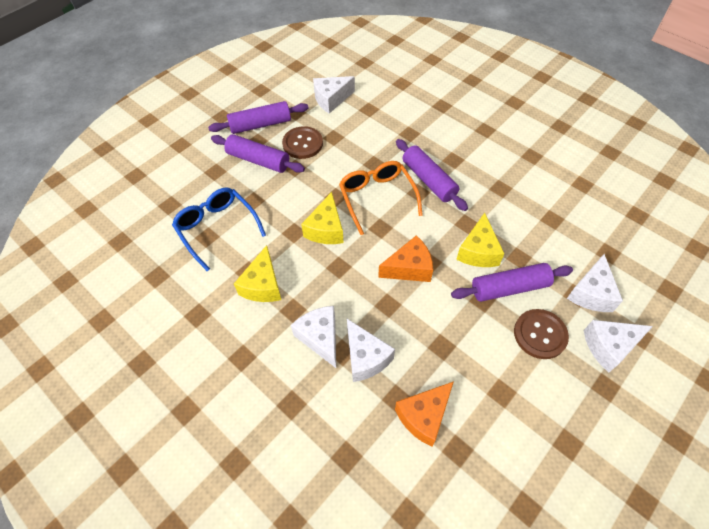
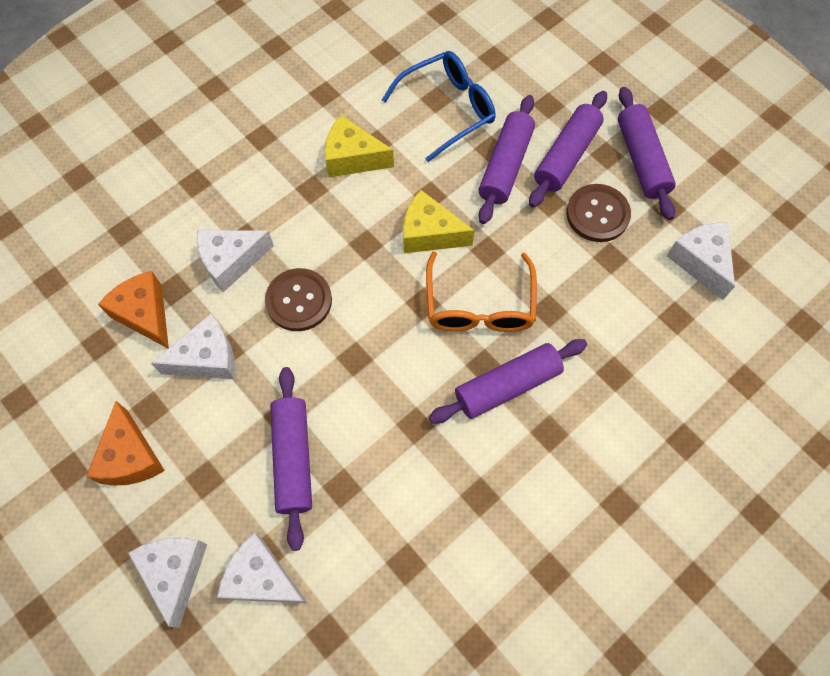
camera: 95 degrees right, 10 degrees up
(267, 191) = (505, 166): none -> purple rolling pin
(320, 338) = (268, 216): white cheese -> white cheese (207, 358)
(377, 197) = (479, 306): orange glasses -> orange glasses turned 105 degrees clockwise
(409, 268) = (349, 331): orange cheese -> orange cheese (131, 457)
(478, 251) = (362, 430): yellow cheese -> none
(540, 334) = (214, 480): brown button -> brown button (299, 301)

